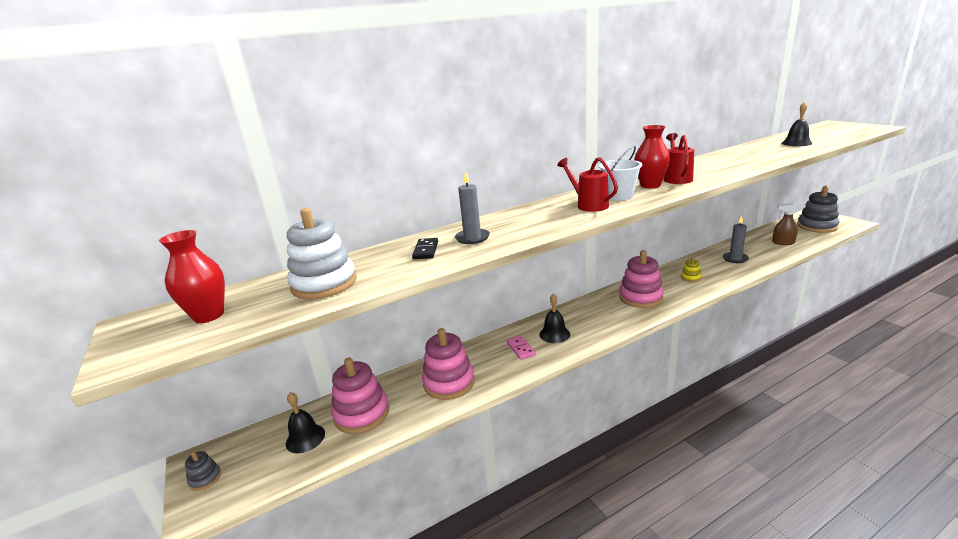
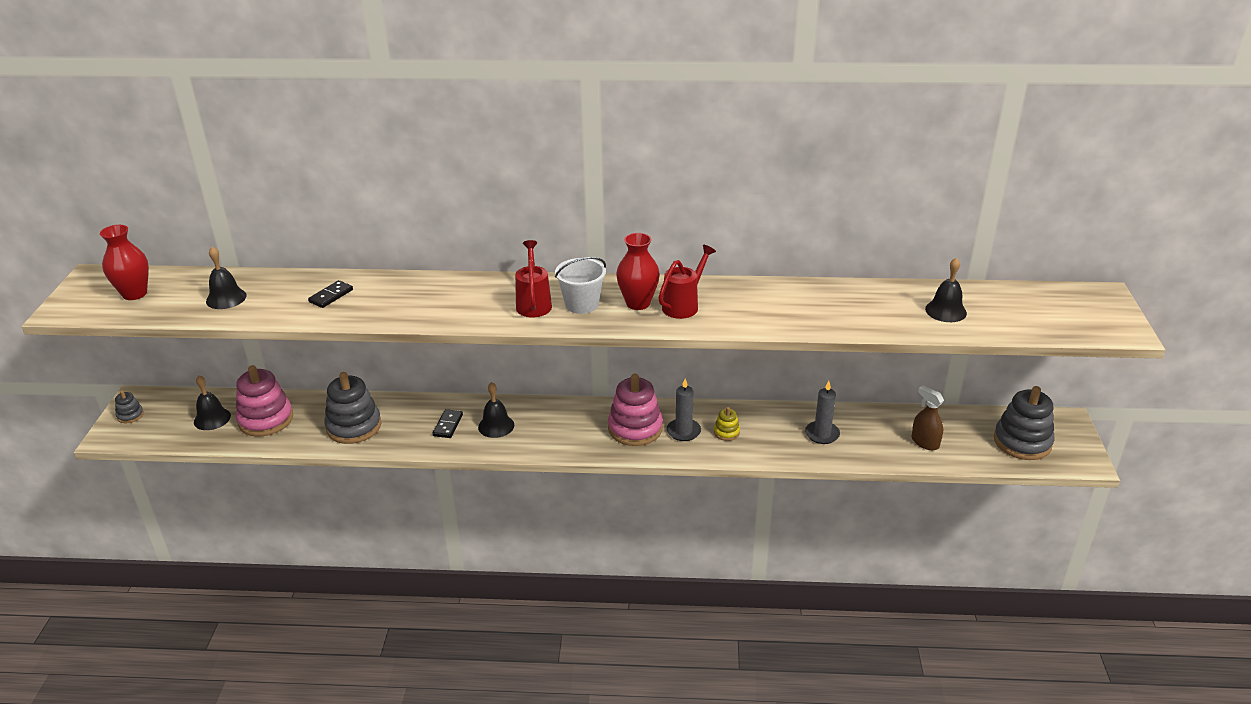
camera: 30 degrees right, 10 degrees up
(324, 284) = (226, 298): white stacking toy -> black bell
(449, 383) = (354, 426): pink stacking toy -> grey stacking toy
(472, 238) = (381, 299): grey candle -> grey candle (683, 431)
(520, 349) = (448, 425): pink domino -> black domino

